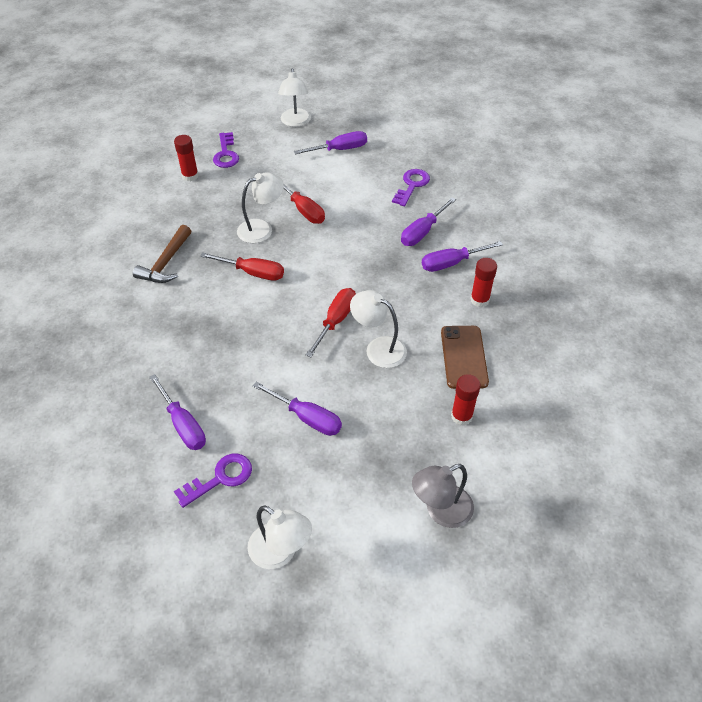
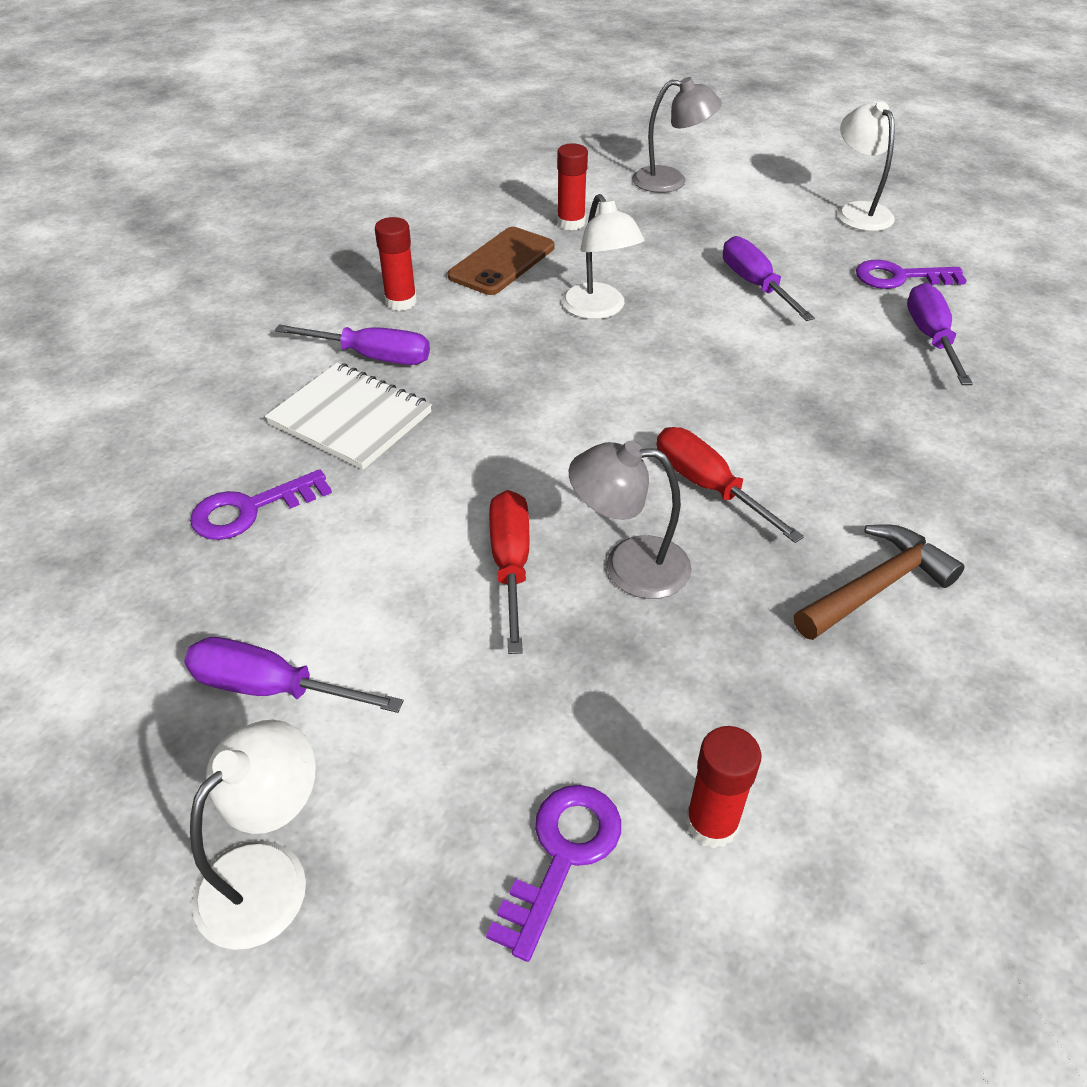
camera: 145 degrees left, 5 degrees down
(262, 229) = (629, 566): white lamp -> grey lamp
(335, 321) = (627, 360): red screwdriver -> none
(422, 232) = (350, 418): purple screwdriver -> white notebook

